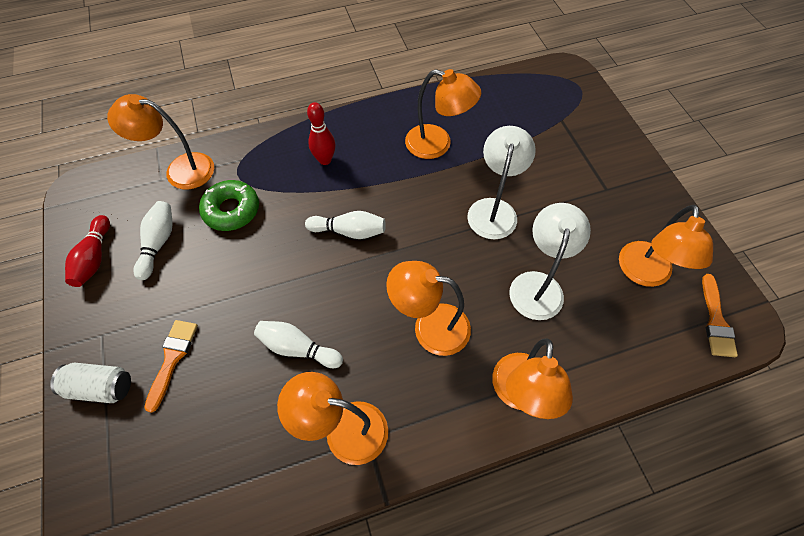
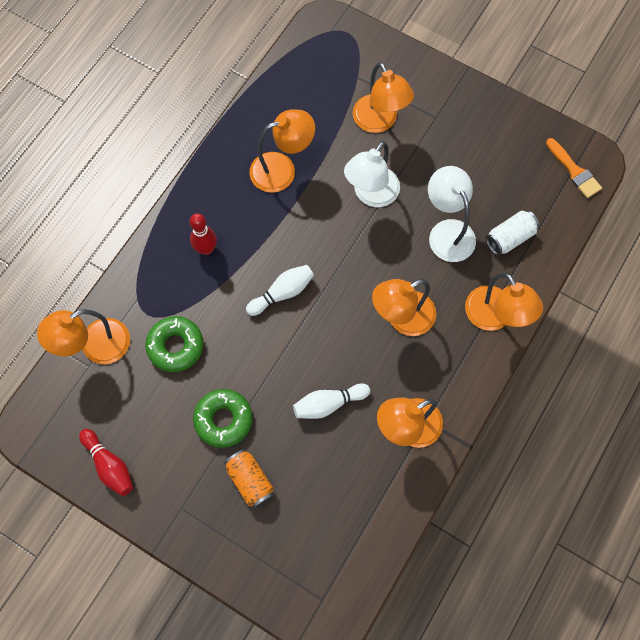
camera: 40 degrees left, 10 degrees up
(101, 387) = (221, 538): white can -> white can (509, 238)
(158, 243) = (147, 415): white bowling pin -> none
(172, 358) = (250, 481): orange brush -> orange can
(206, 291) = (223, 419): none -> green donut
(494, 209) = (371, 195): white lamp -> white lamp turned 120 degrees counterclockwise
(644, 274) = (509, 169): orange lamp -> orange lamp (379, 122)

